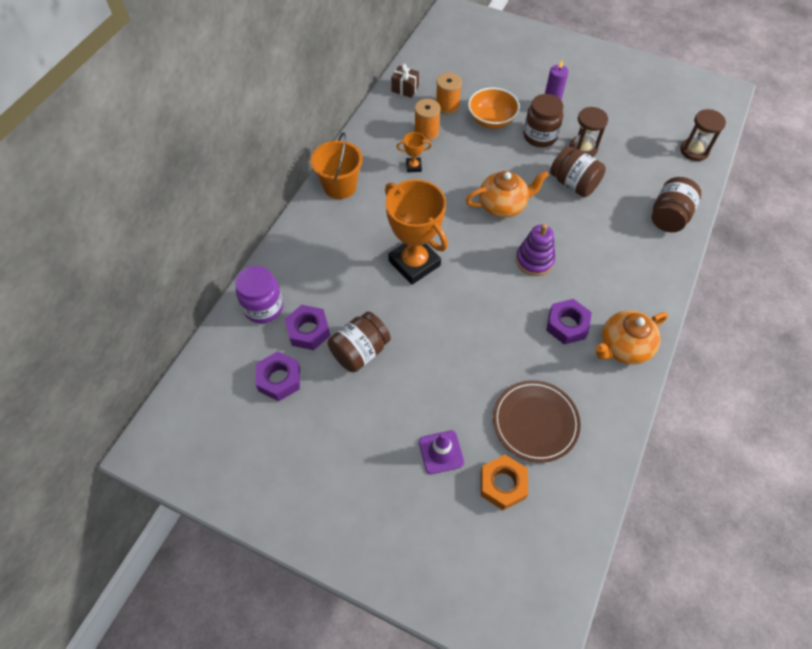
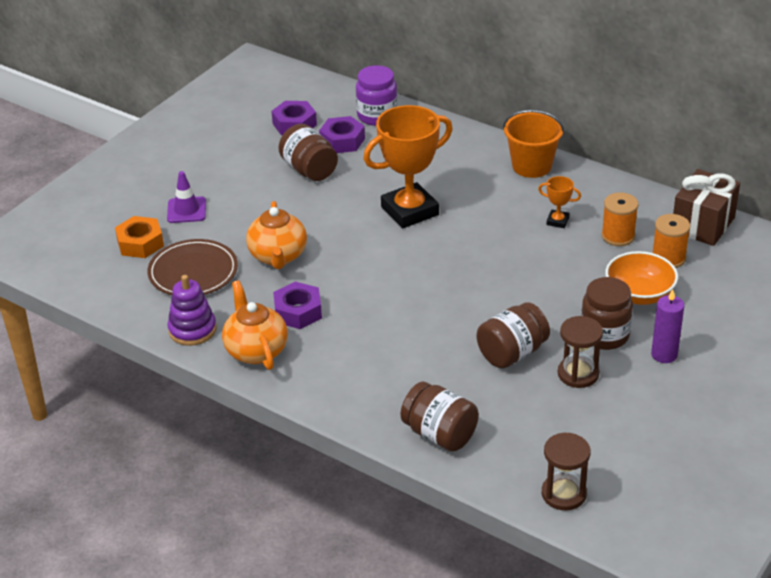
camera: 100 degrees right, 20 degrees down
(405, 89) = (703, 224): brown gift -> brown gift, size x1.78
(413, 166) = (557, 221): orange trophy -> orange trophy turned 75 degrees counterclockwise
(503, 206) = (483, 286): orange teapot -> orange teapot (278, 256)
(534, 260) = (393, 300): purple stacking toy -> purple stacking toy (192, 330)

